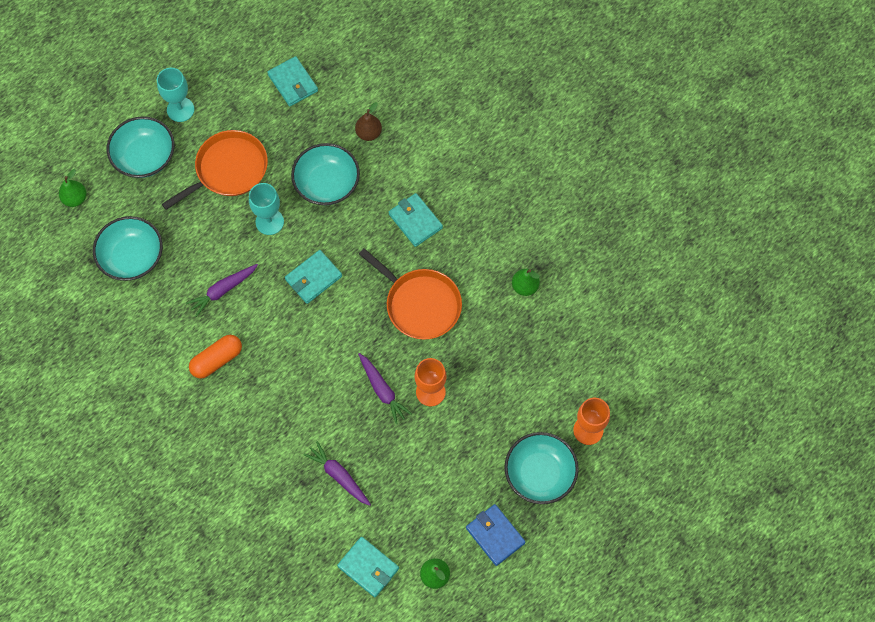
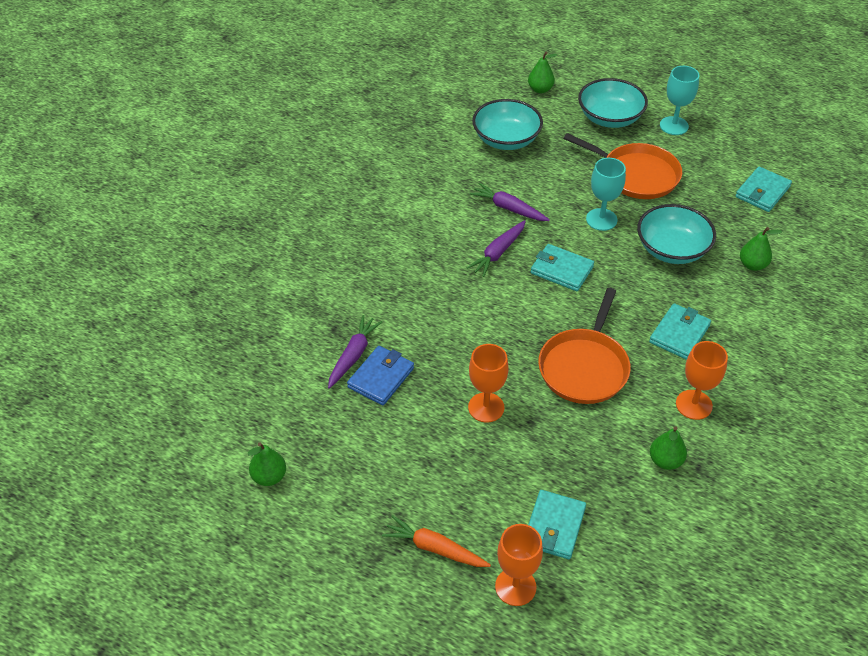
camera: 70 degrees right, 20 degrees down
(217, 360) = (434, 225): orange capsule -> none
(368, 567) = (259, 412): turquoise wallet -> turquoise wallet (554, 526)
(369, 133) = (752, 265): brown pear -> green pear
(382, 390) = (466, 364): purple carrot -> purple carrot (498, 253)
(484, 244) = (694, 405): none -> orange goblet
(495, 535) = (338, 523): blue wallet -> blue wallet (381, 378)
(539, 474) = (434, 548): turquoise bowl -> orange carrot

